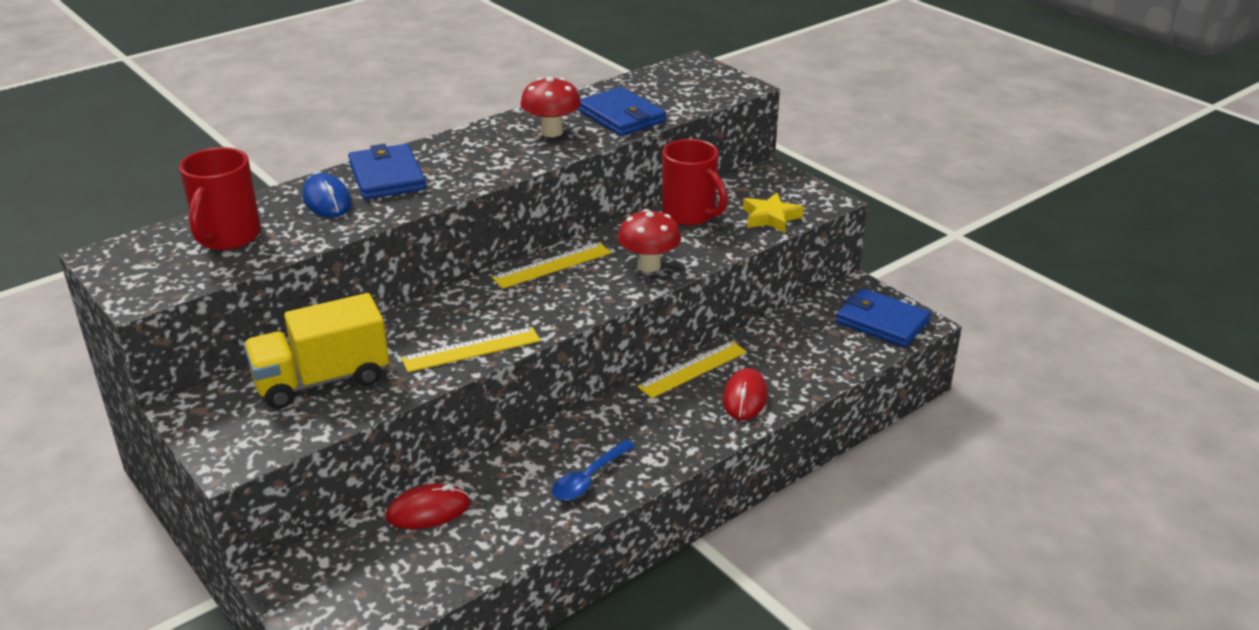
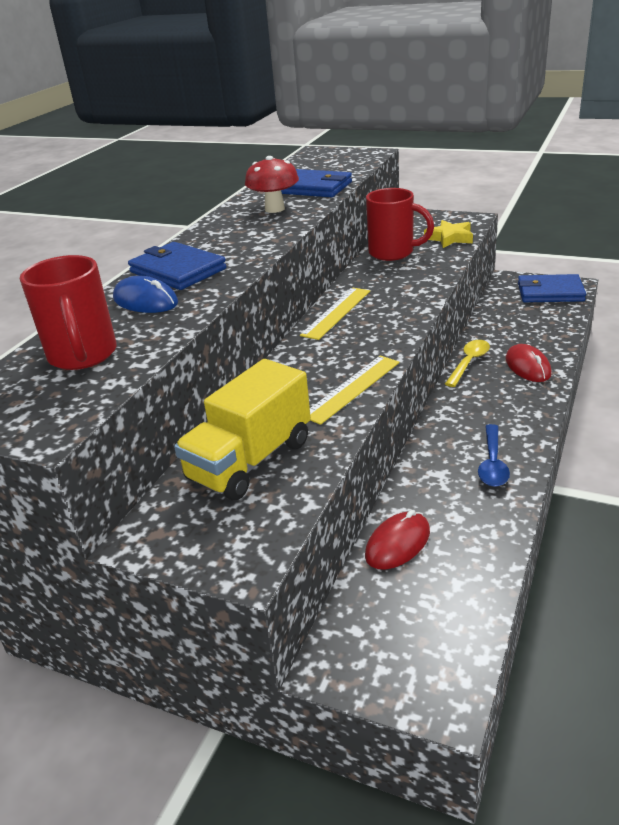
camera: 25 degrees left, 0 degrees up
(649, 266) = (409, 290): red mushroom -> none
(692, 369) = (469, 362): yellow ruler -> yellow spoon

